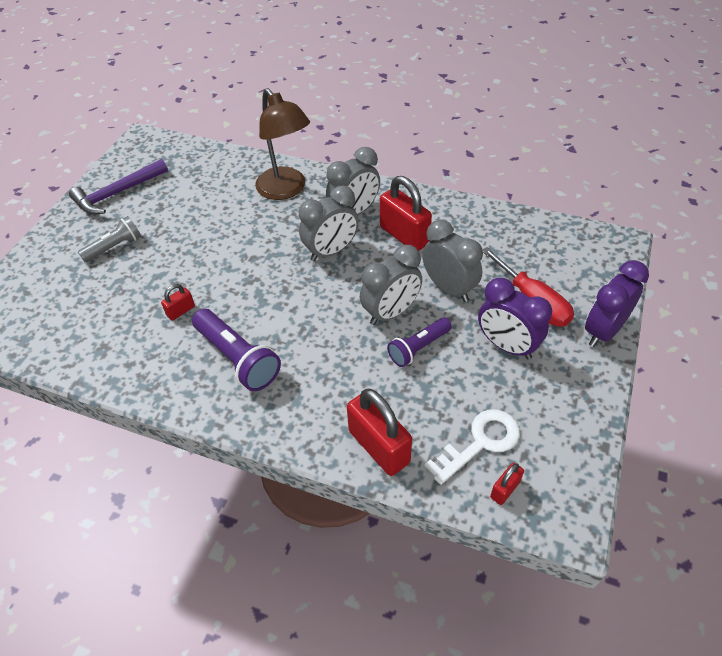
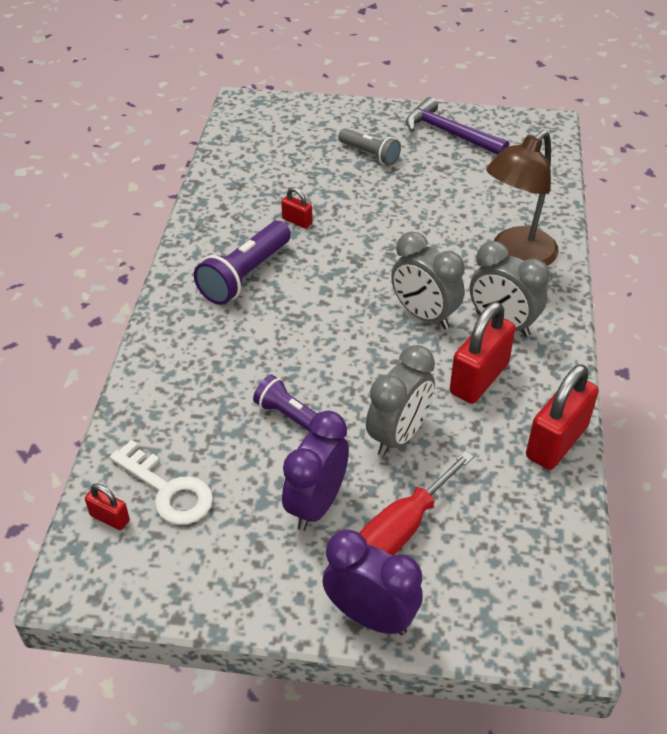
camera: 75 degrees right, 5 degrees down
(379, 446) = (152, 403): red padlock -> red padlock (557, 442)
(391, 312) = (341, 385): grey clock -> none

